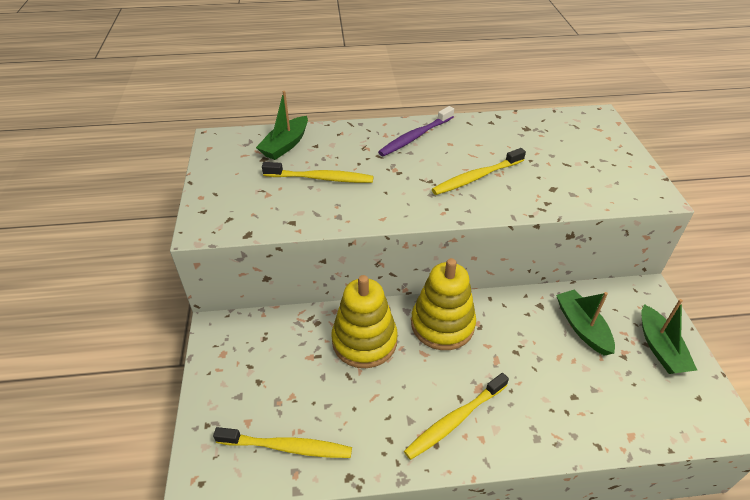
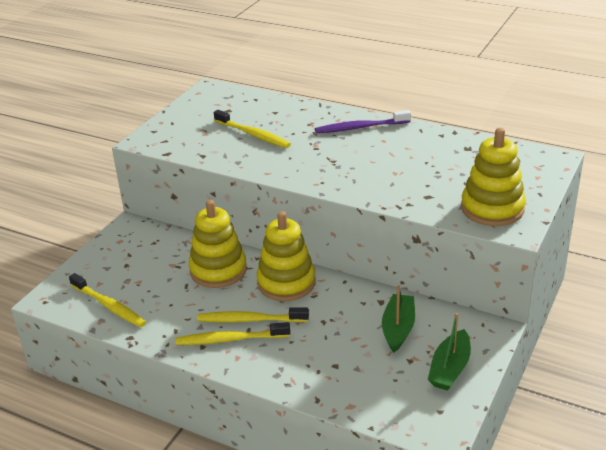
camera: 35 degrees right, 10 degrees down
(285, 145) = (253, 105): green boat -> none
(476, 177) = (373, 169): yellow toothbrush -> yellow toothbrush (250, 320)
(615, 181) = (492, 209): none -> yellow stacking toy

